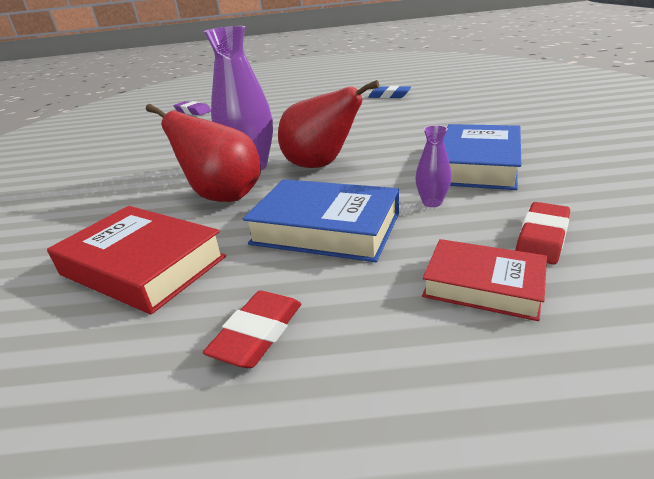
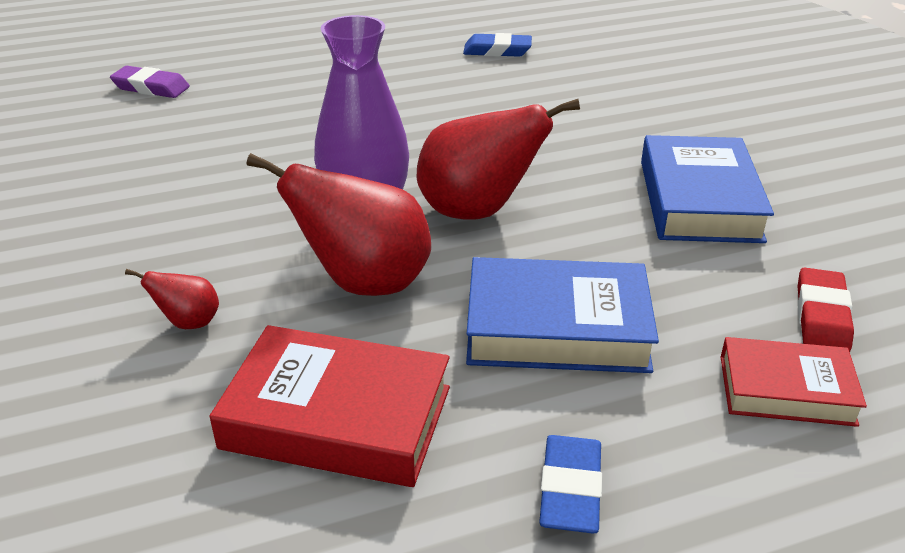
camera: 20 degrees left, 5 degrees up
(111, 209) = (189, 322): none -> red pear
(257, 333) = (570, 490): red eraser -> blue eraser
(432, 202) = (672, 272): purple vase -> none

